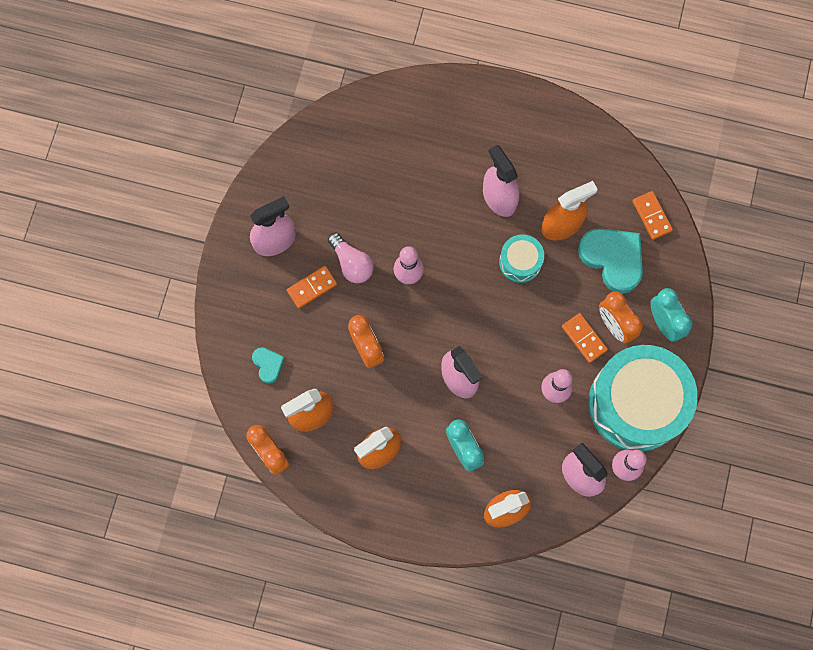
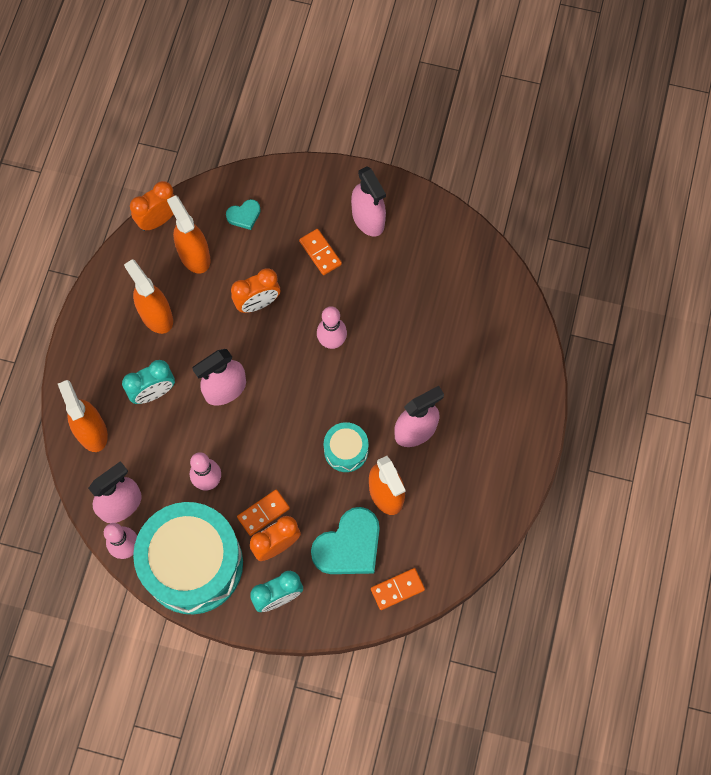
camera: 90 degrees right, 5 degrees down
(351, 263) = (345, 289): pink light bulb -> none

